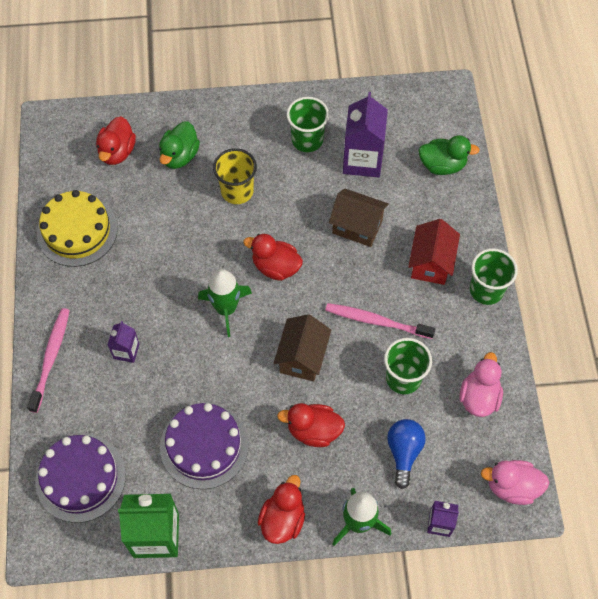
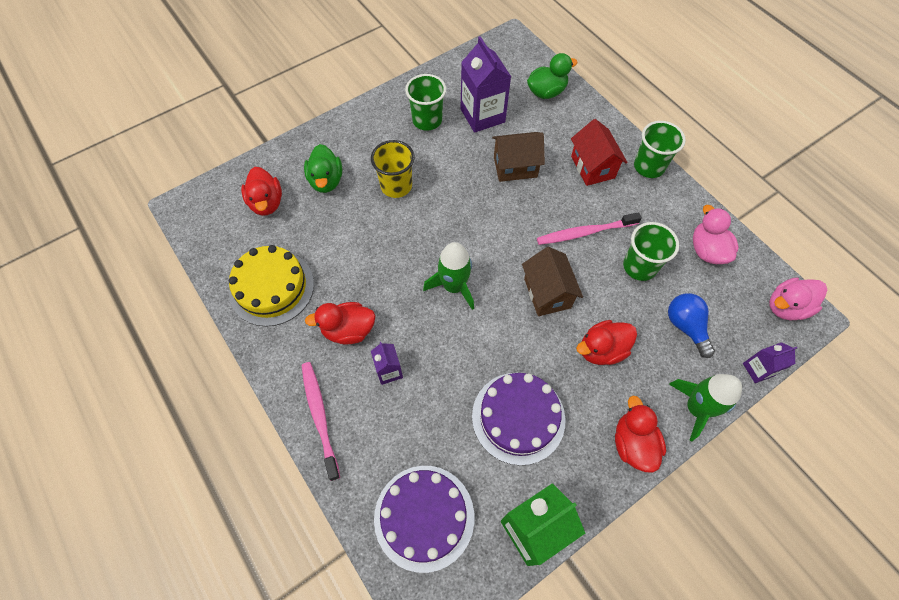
camera: 30 degrees left, 0 degrees up
(275, 267) = (472, 230): red duck -> red duck (348, 330)

